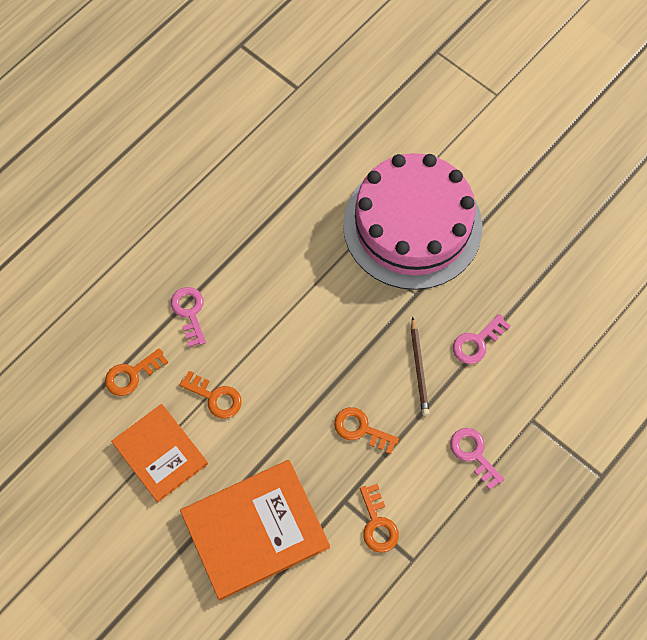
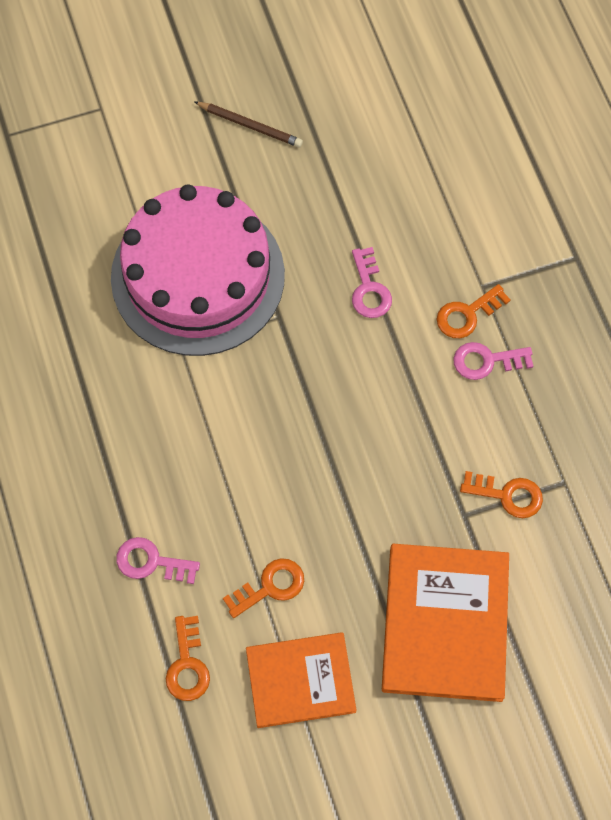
camera: 60 degrees left, 0 degrees up
(361, 429) = (396, 455): orange key -> orange key (467, 315)
(419, 368) = (363, 361): brown pencil -> brown pencil (250, 126)

